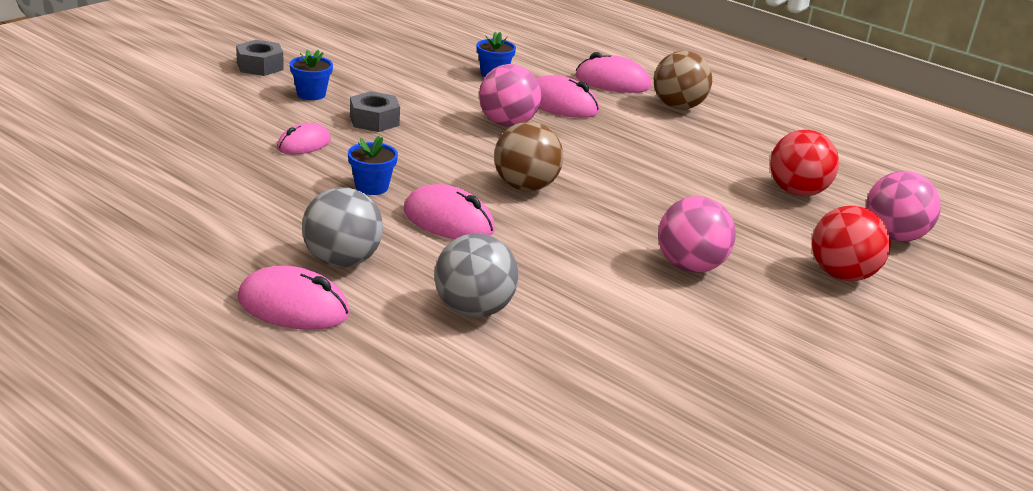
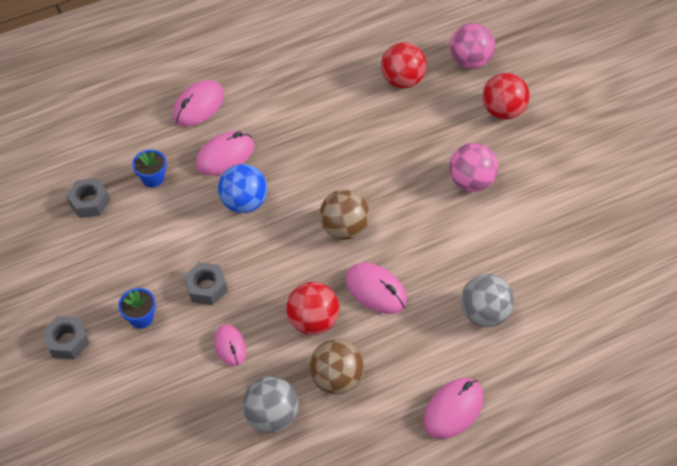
camera: 60 degrees left, 25 degrees up
(342, 261) = (407, 368): grey ball -> grey ball (272, 416)
(371, 187) = (313, 321): blue flower pot -> red ball
(436, 51) = (89, 202): none -> grey nut
(448, 221) = (376, 290): pink mouse -> pink mouse turned 75 degrees clockwise
(507, 124) = (244, 203): pink ball -> blue ball
(678, 106) = (256, 84): brown ball -> brown ball (337, 379)

